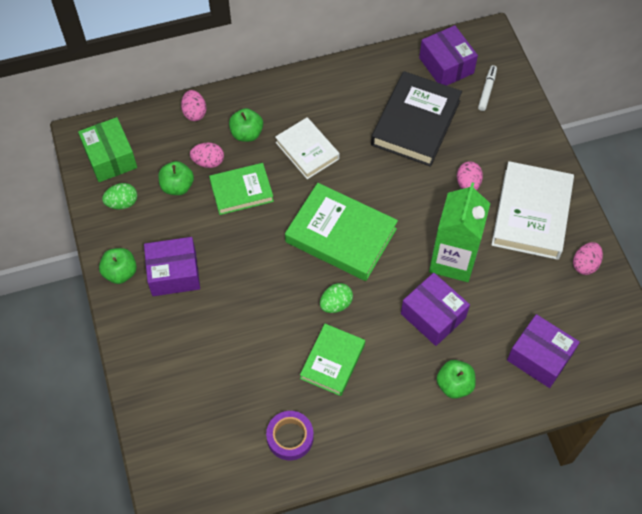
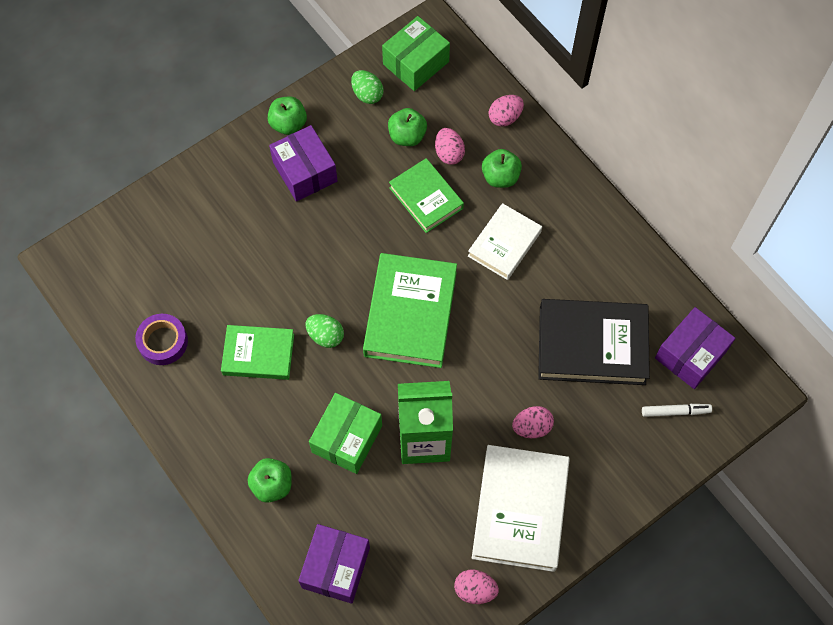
camera: 70 degrees right, 5 degrees up
(433, 316) = (347, 438): purple box -> green box
(531, 214) = (519, 510): white book -> white book turned 75 degrees counterclockwise

